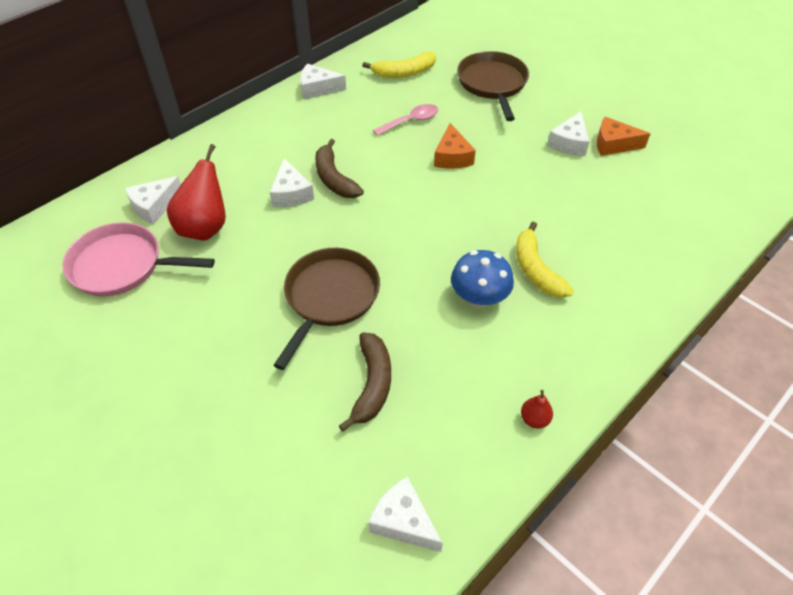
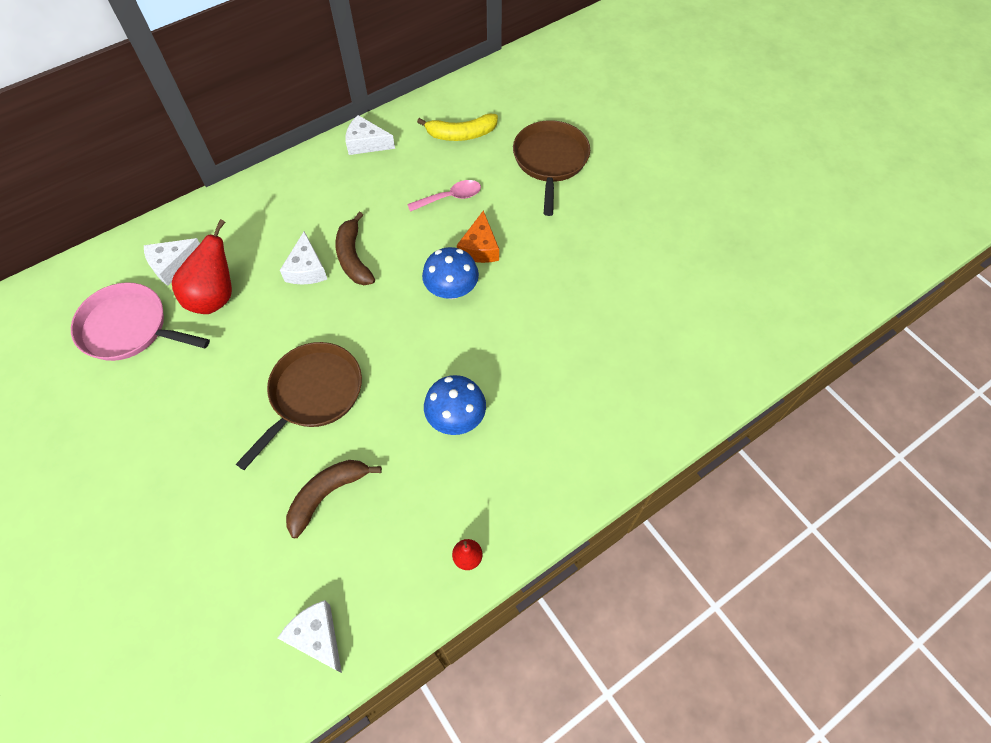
camera: 10 degrees right, 10 degrees up
(372, 384) = (327, 495): brown banana -> brown banana turned 150 degrees counterclockwise
(437, 193) = (451, 290): none -> blue mushroom
(536, 269) = (522, 395): yellow banana -> none
(569, 143) = (607, 247): white cheese -> none
(613, 144) = (653, 256): orange cheese -> none

